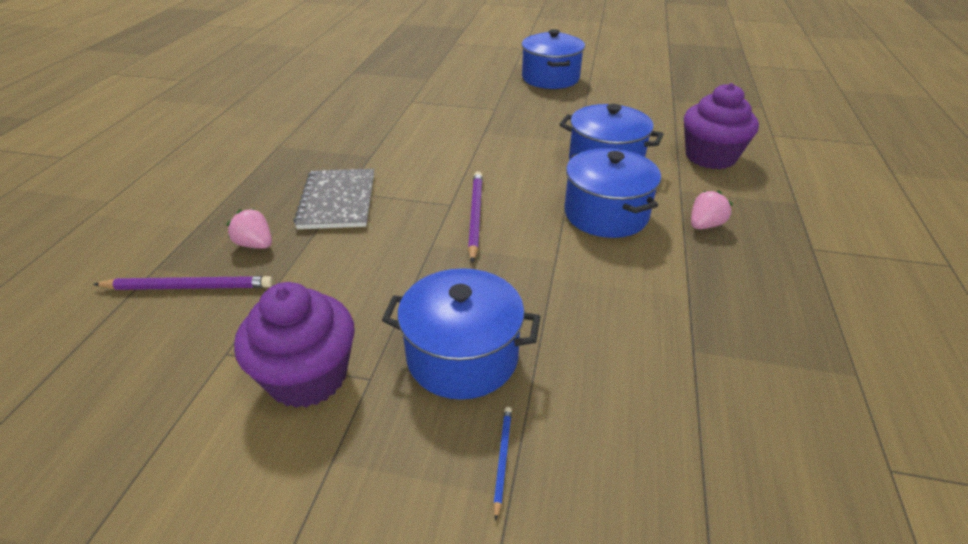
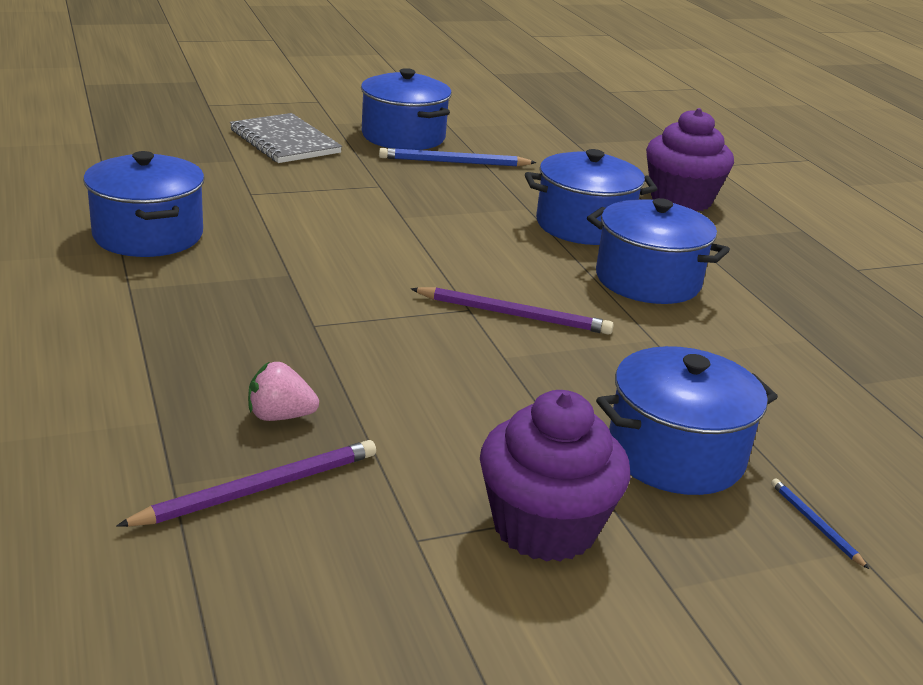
camera: 35 degrees left, 10 degrees down
(326, 116) = (148, 235): none -> blue pot
(338, 201) = (320, 338): grey notebook -> grey notebook (285, 141)
(475, 216) = (514, 315): purple pencil -> purple pencil turned 135 degrees clockwise
(563, 101) = (453, 162): none -> blue pencil
(705, 225) = (749, 269): pink strawberry -> none

